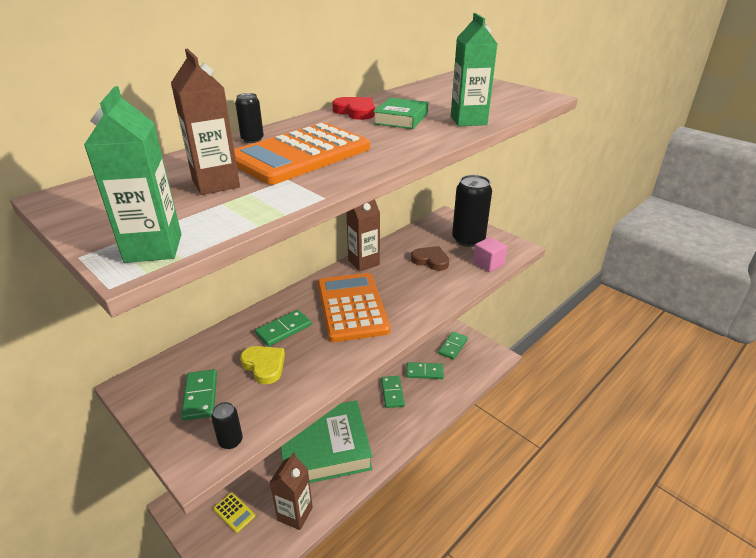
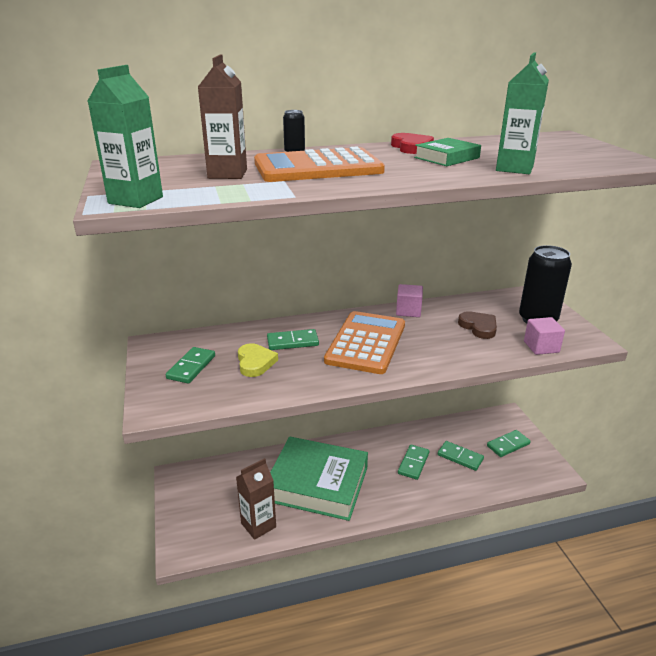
camera: 30 degrees right, 5 degrees down
(230, 441) = (187, 405): black can -> none
(234, 512) = (212, 501): yellow calculator -> none
(363, 262) = (408, 311): brown carton -> pink cube

